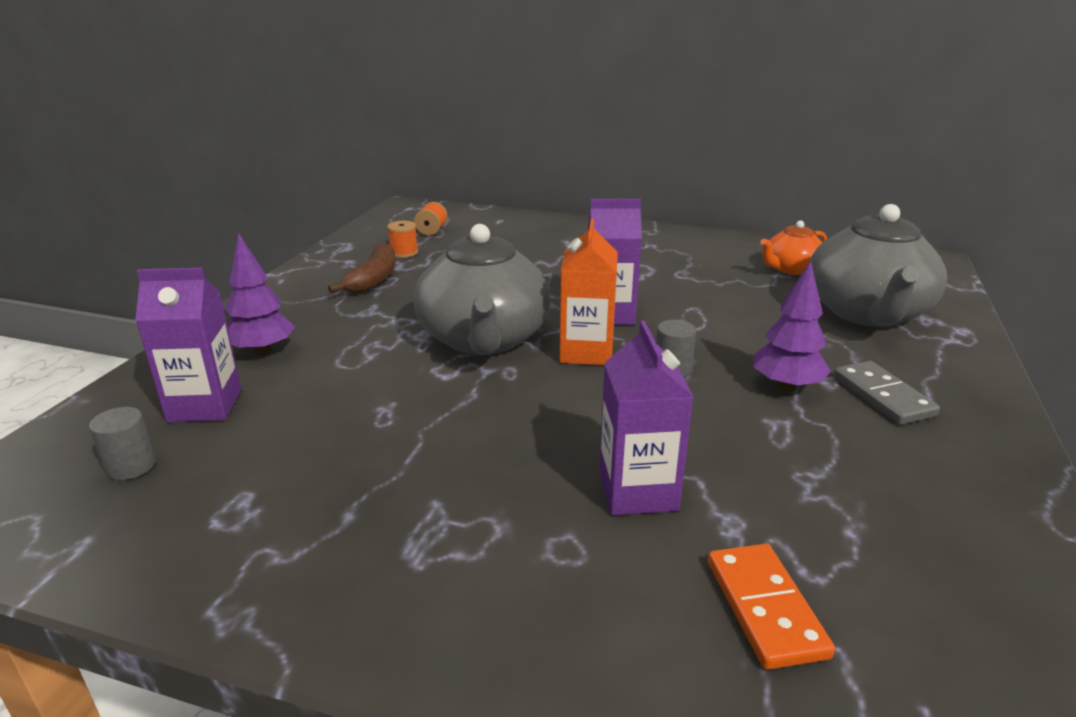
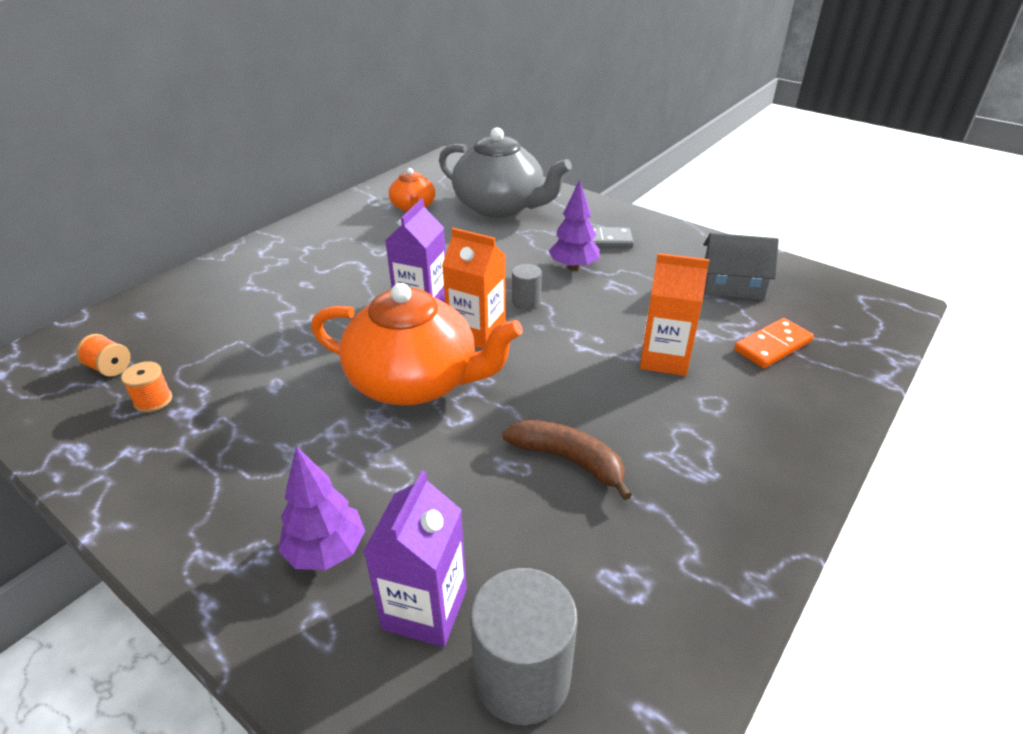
camera: 70 degrees left, 10 degrees up
(131, 466) = (522, 677): grey cylinder -> grey cylinder, size x1.88
(373, 279) = (207, 436): brown banana -> brown banana (568, 460)
(484, 339) = (416, 381): grey teapot -> orange teapot
(638, 491) = (664, 359): purple carton -> orange carton
(765, 608) = (772, 346): orange domino -> orange domino turned 45 degrees counterclockwise
(913, 543) = (732, 285): none -> grey house

